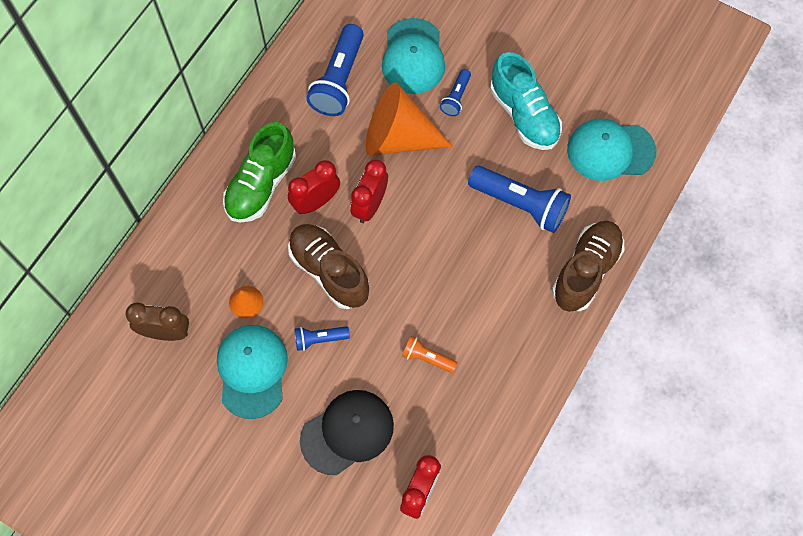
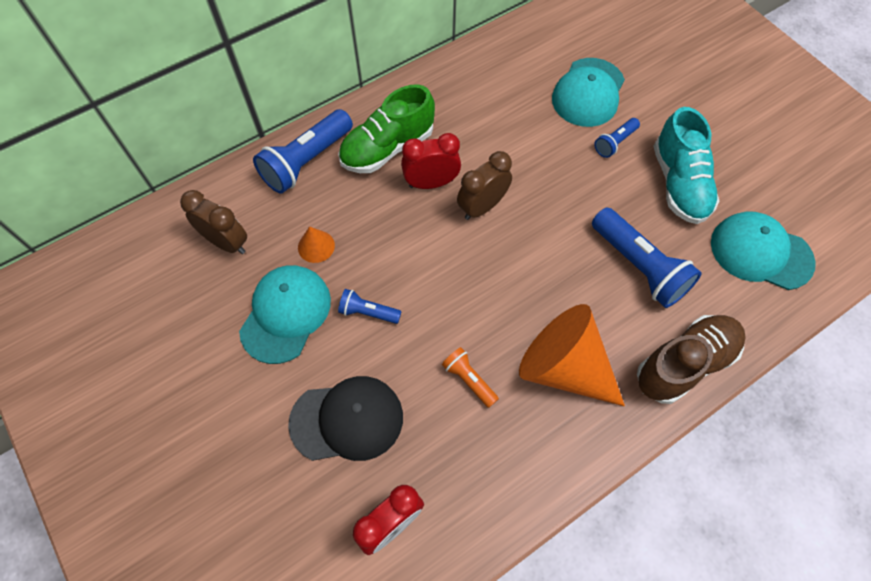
camera: 25 degrees right, 5 degrees down
(329, 271) = (411, 251): brown shoe -> none
(339, 80) = (506, 87): blue flashlight -> blue flashlight (306, 161)
(370, 205) = (482, 207): red clock -> brown clock
(398, 137) = (540, 157): orange cone -> orange cone (564, 367)

